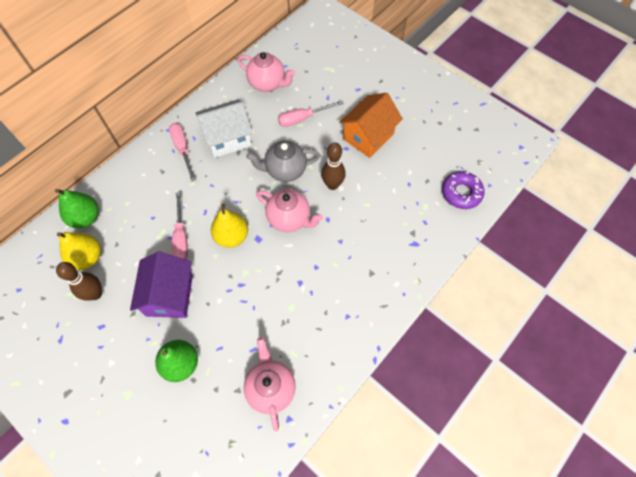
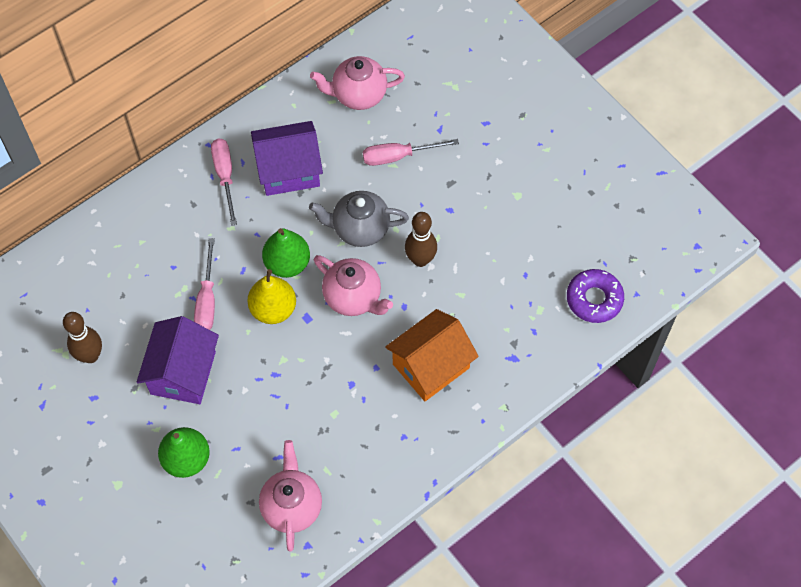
camera: 10 degrees right, 0 degrees up
(86, 218) = (86, 253): green pear -> green pear (287, 263)
(87, 257) = (84, 307): yellow pear -> none
(228, 138) = (289, 170): white house -> purple house
(267, 84) = (358, 95): pink teapot -> pink teapot turned 135 degrees clockwise
(368, 136) = (485, 197): orange house -> orange house (431, 366)

